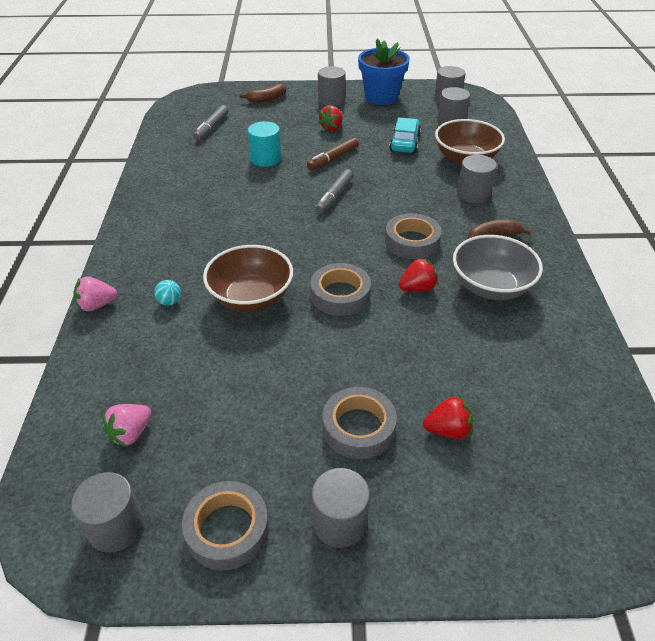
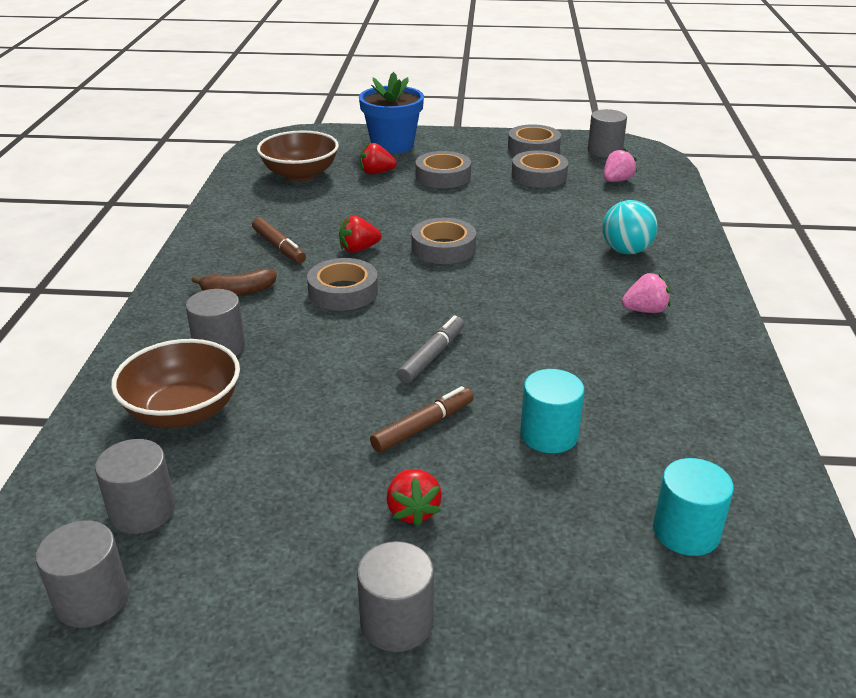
camera: 175 degrees left, 10 degrees down
(97, 305) = (703, 252): pink strawberry -> pink strawberry (645, 310)
(170, 302) = (626, 251): turquoise ball -> turquoise ball, size x1.95
(211, 127) = (686, 531): grey marker -> turquoise cylinder
(231, 439) = (539, 175): none -> grey tape
(251, 297) = (539, 250): brown bowl -> brown bowl (300, 174)
(266, 99) = (575, 640): brown banana -> none
(331, 128) = (413, 511): red strawberry -> red strawberry turned 135 degrees clockwise
(340, 522) = (463, 147): grey cylinder -> none
(381, 97) = (258, 625): blue flower pot -> blue flower pot (392, 145)
(404, 142) = (274, 457): turquoise car -> none
(491, 286) = (279, 247): grey bowl -> brown marker

